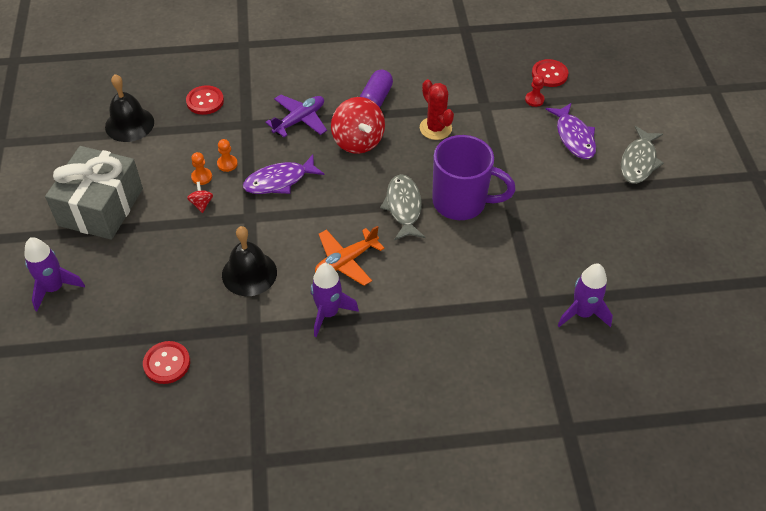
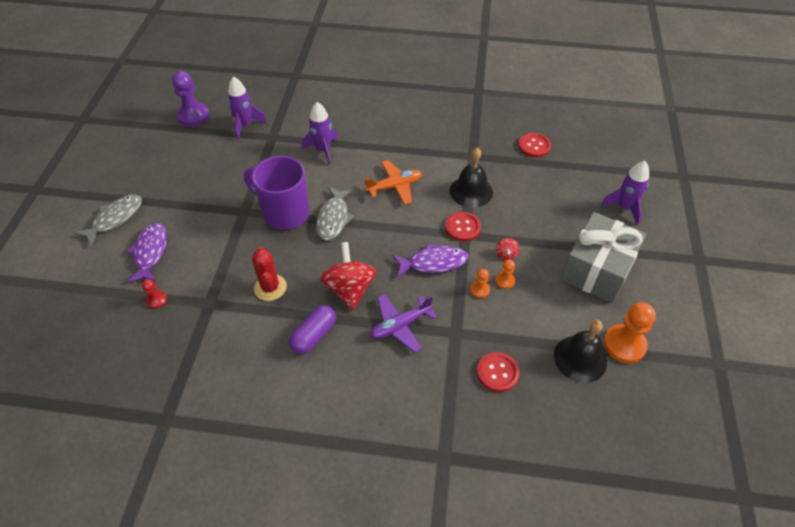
camera: 165 degrees left, 0 degrees up
(86, 142) = (624, 344): none -> orange pawn
(328, 313) = (418, 155): purple rocket -> purple rocket (323, 150)
(549, 74) = (118, 328): red button -> red button (462, 227)
(663, 314) = (193, 116): none -> purple pawn

